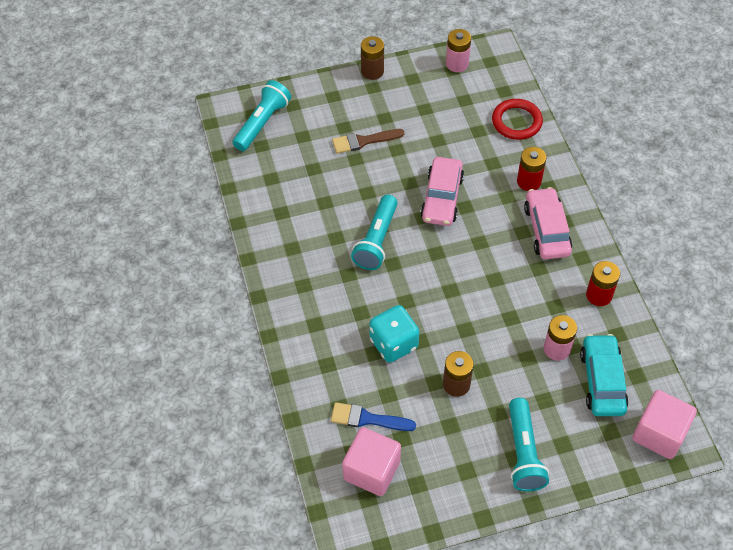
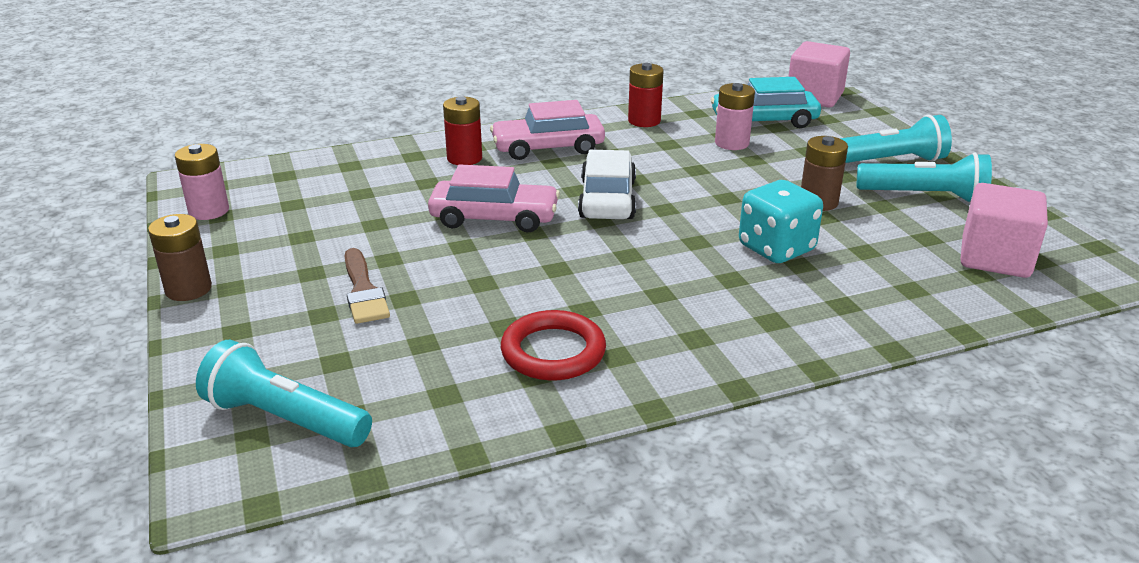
camera: 95 degrees left, 25 degrees down
(367, 419) = (916, 265): blue brush -> none
(376, 240) = (585, 270): turquoise flashlight -> turquoise flashlight (924, 196)
(465, 259) = (607, 199): none -> white car
(516, 122) = (350, 166): red ring -> red ring (553, 351)

